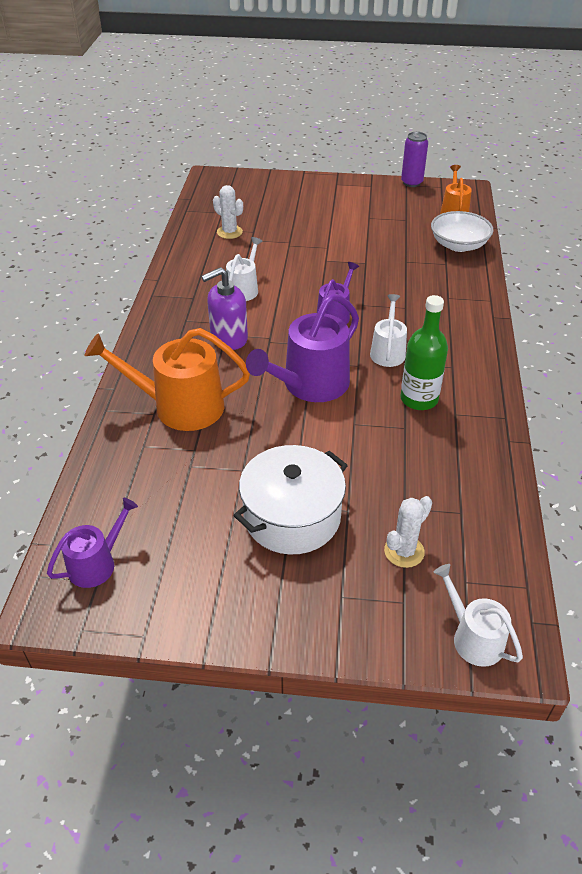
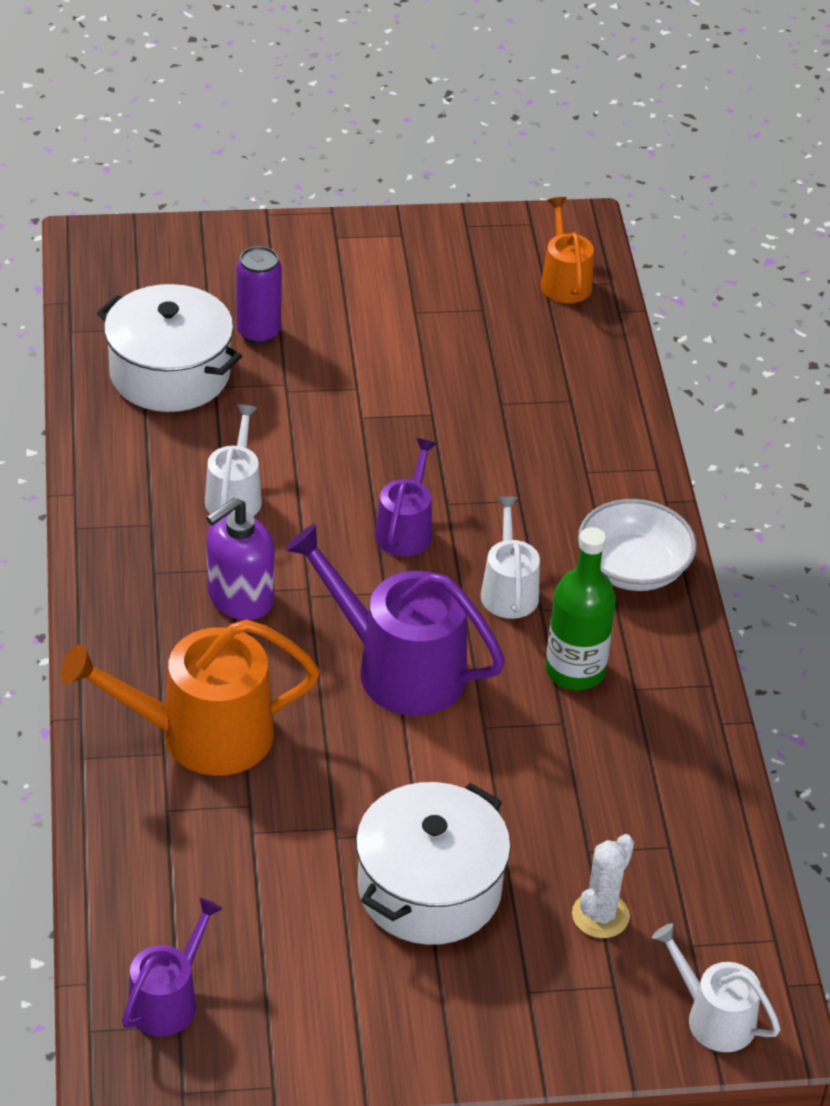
camera: 15 degrees left, 0 degrees up
(229, 232) = (170, 373): white cactus -> white pot
(310, 385) = (399, 668): purple watering can -> purple watering can turned 90 degrees clockwise
(411, 183) = (475, 219): purple can -> purple can (258, 333)
(458, 245) = (585, 357): white bowl -> white bowl (633, 568)

